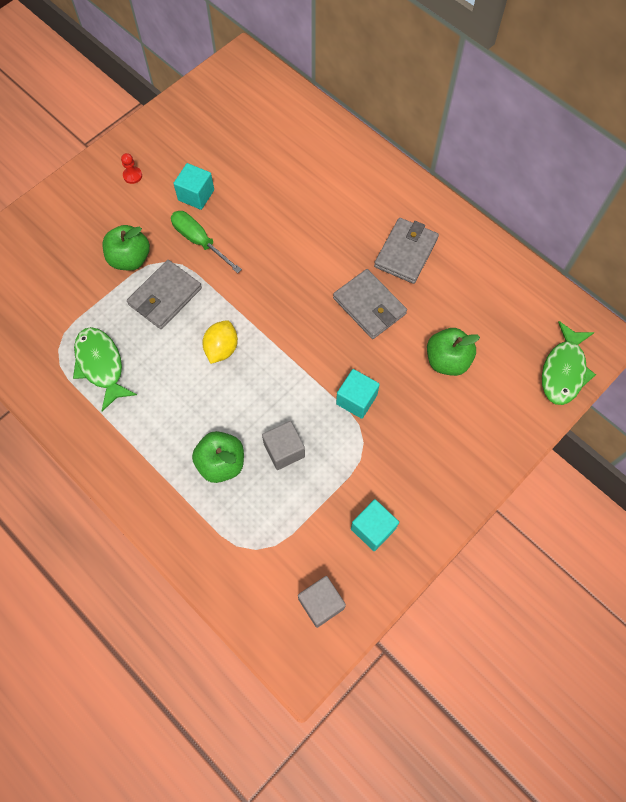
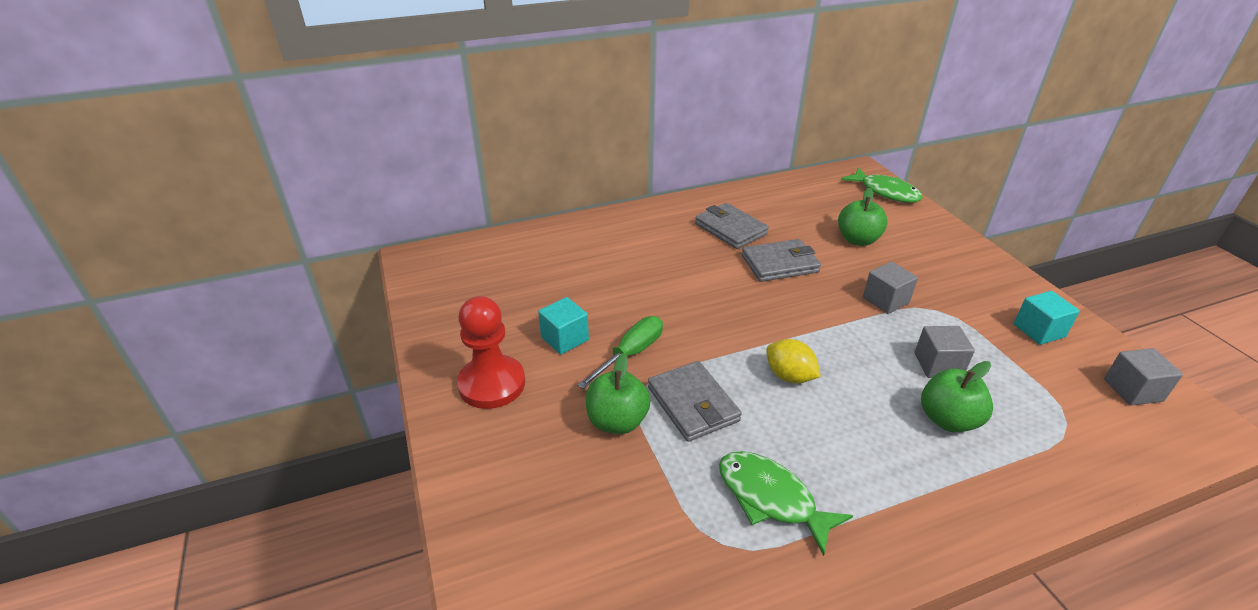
camera: 65 degrees left, 30 degrees down
(101, 365) = (771, 498): green fish -> green fish turned 45 degrees clockwise
(132, 176) = (492, 384): red pawn -> red pawn, size x2.49
(199, 241) = (631, 353): green screwdriver -> green screwdriver turned 150 degrees clockwise
(356, 399) = (885, 300): turquoise cube -> grey cube

